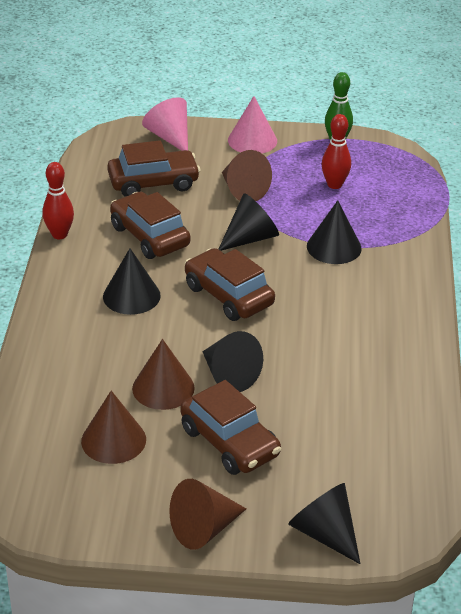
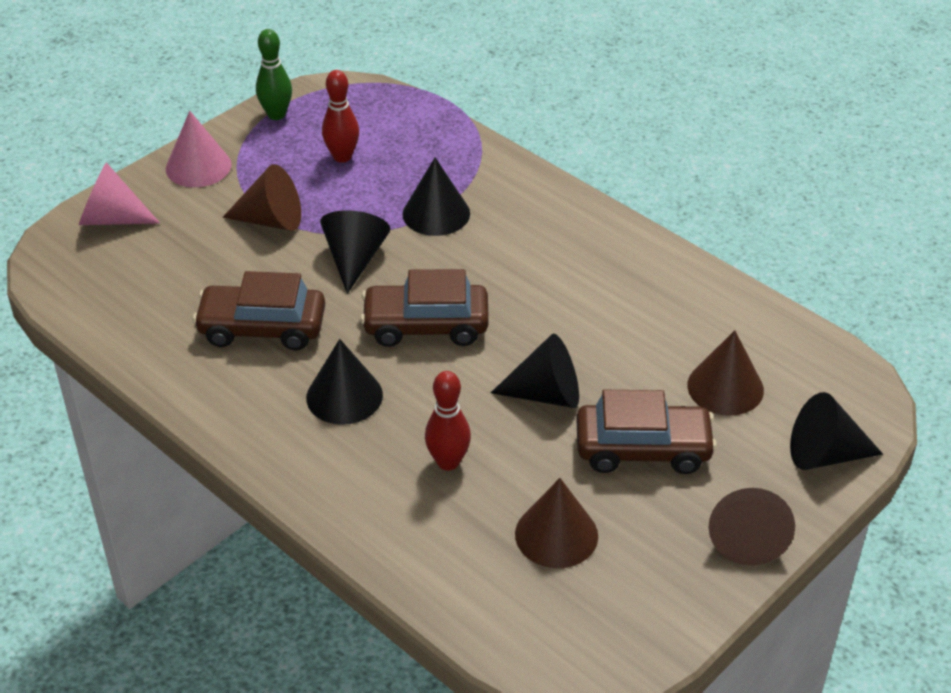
camera: 50 degrees left, 5 degrees up
(59, 234) = (172, 395): red bowling pin -> red bowling pin (448, 462)
(153, 183) = (175, 275): brown car -> none
(163, 388) = (515, 452): brown cone -> brown cone (725, 387)

